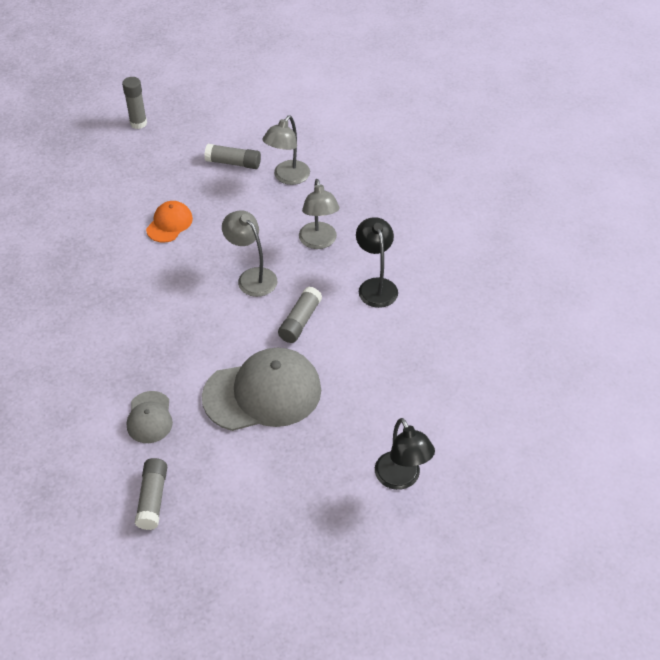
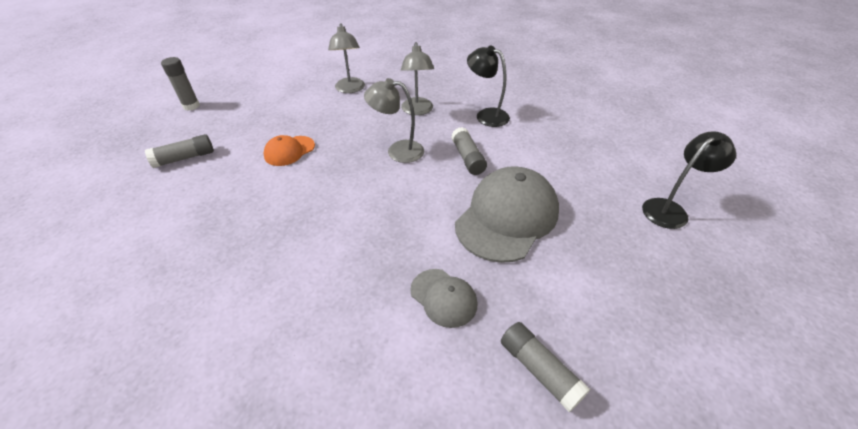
camera: 40 degrees left, 5 degrees down
(169, 224) = (289, 151): orange cap -> orange cap turned 120 degrees counterclockwise
(233, 163) = (299, 97): grey glue stick -> grey glue stick (184, 158)
(319, 242) = (417, 111): grey lamp -> grey lamp turned 45 degrees clockwise
(401, 478) = (670, 209): black lamp -> black lamp turned 60 degrees counterclockwise

